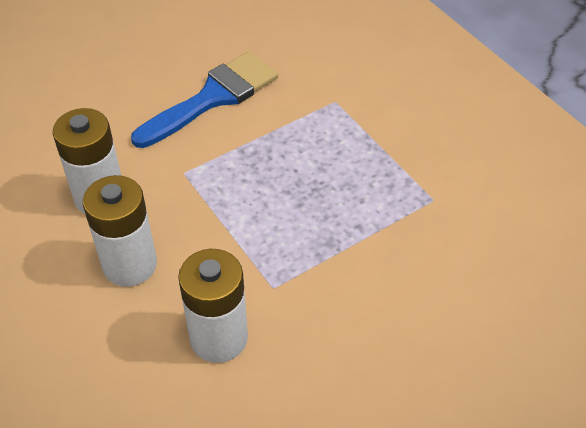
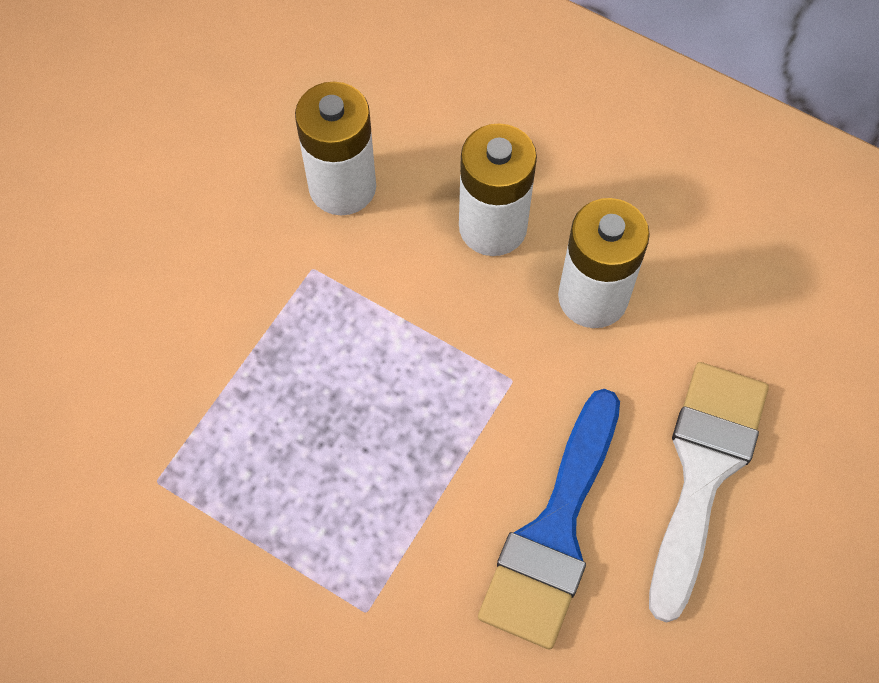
camera: 155 degrees right, 15 degrees up
(113, 94) = (703, 471): none -> white brush

